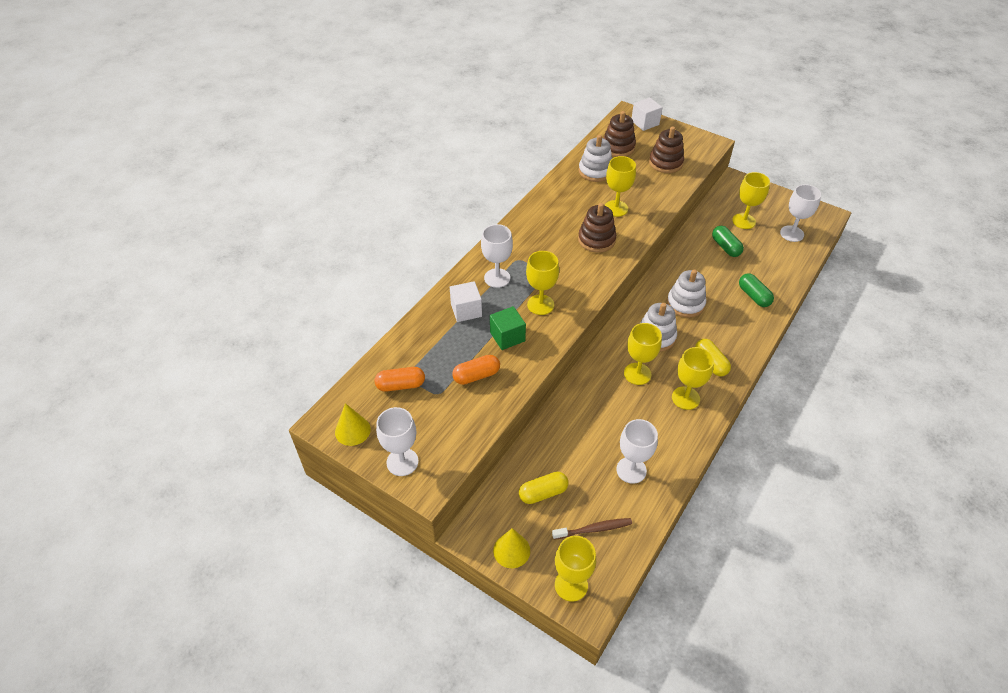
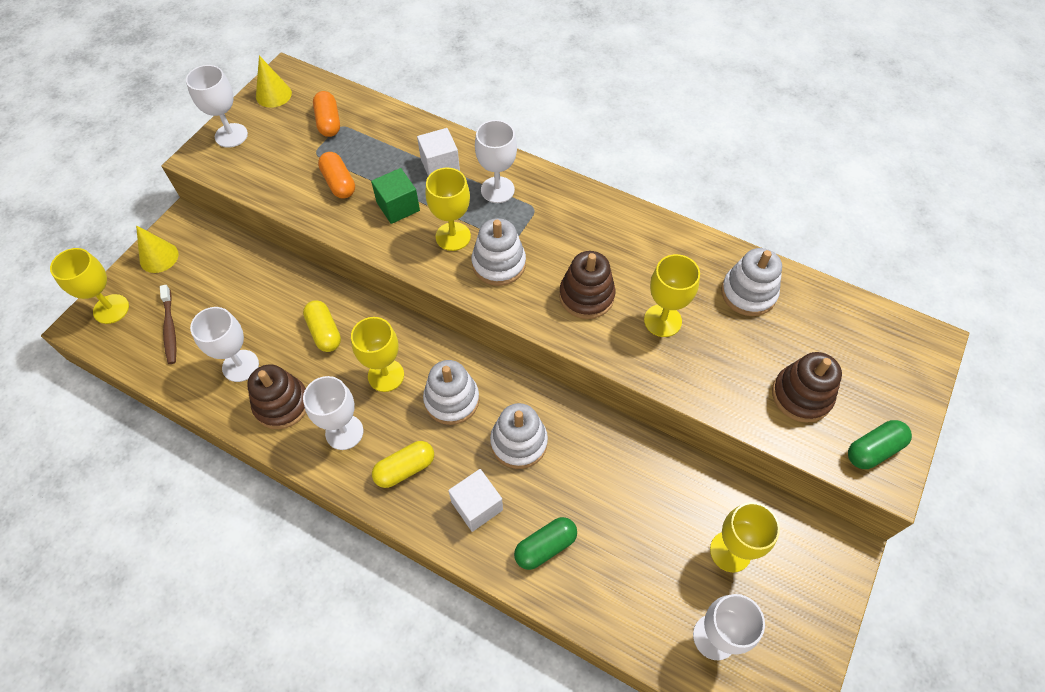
camera: 85 degrees right, 10 degrees up
(543, 493) = (221, 280): yellow capsule -> yellow capsule (324, 332)
(567, 281) = (499, 264): none -> white stacking toy
(618, 147) = (823, 324): brown stacking toy -> brown stacking toy (282, 404)
(645, 123) = (911, 367): white cube -> white cube (477, 506)
(685, 398) = (344, 432): yellow goblet -> white goblet
(725, 247) = (655, 513): green capsule -> green capsule (873, 450)

